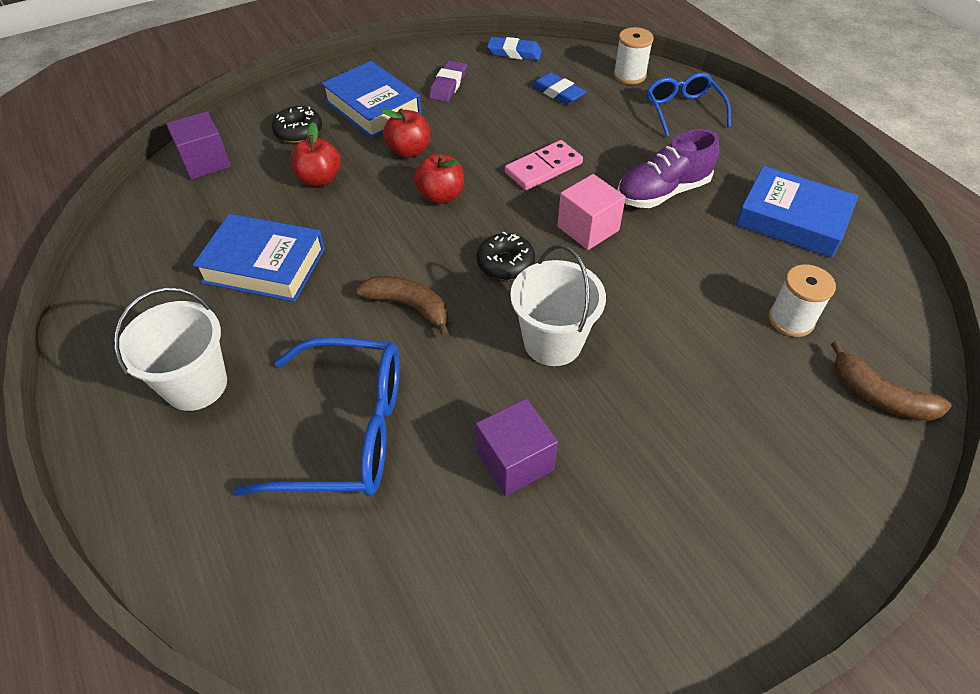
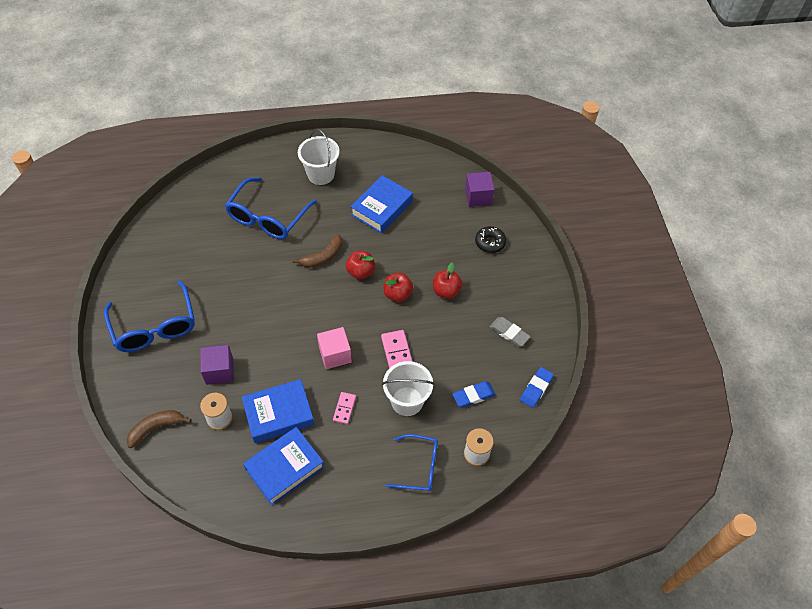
camera: 110 degrees right, 5 degrees up
(319, 179) = (439, 243): red apple -> red apple (361, 272)
(373, 107) = (500, 285): blue book -> blue book (278, 414)
(448, 85) = (509, 333): purple eraser -> grey eraser
(505, 263) = (330, 306): black donut -> none
(515, 461) = (218, 268): purple cube -> purple cube (219, 371)
(553, 342) = (268, 306): white bucket -> white bucket (407, 401)
(662, 192) = (344, 408): purple shoe -> pink domino
(711, 508) = (154, 326): none -> blue glasses

